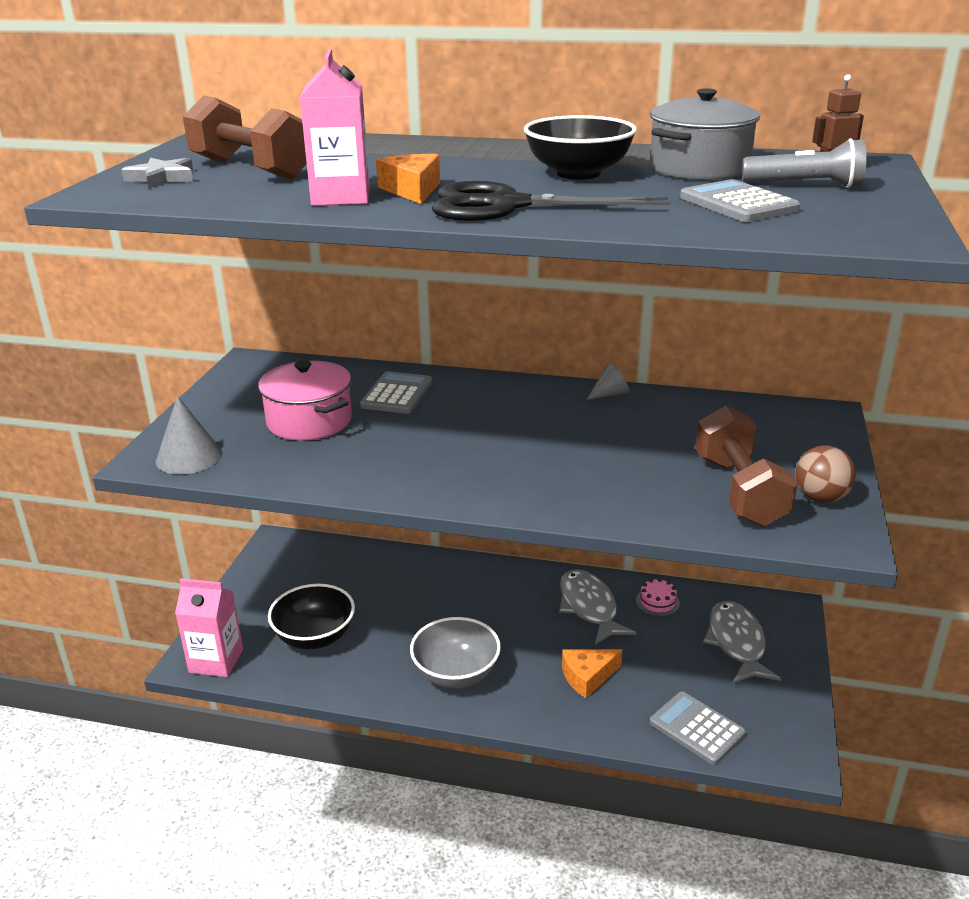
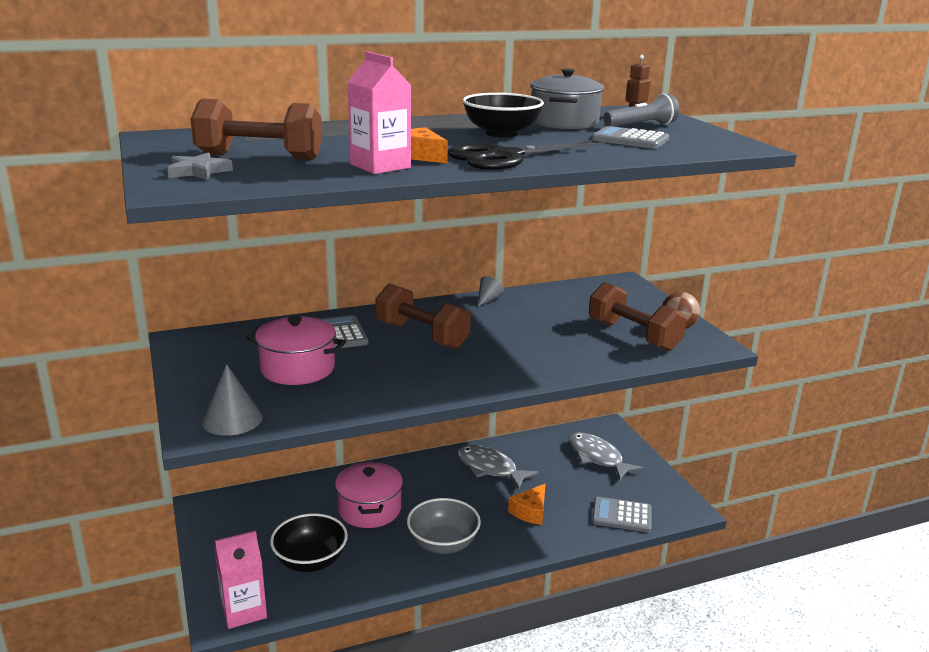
camera: 35 degrees left, 5 degrees down
(418, 605) = (369, 509): none -> pink pot
(477, 419) = (422, 335): none -> brown dumbbell
(657, 602) = (529, 450): pink cake -> none

